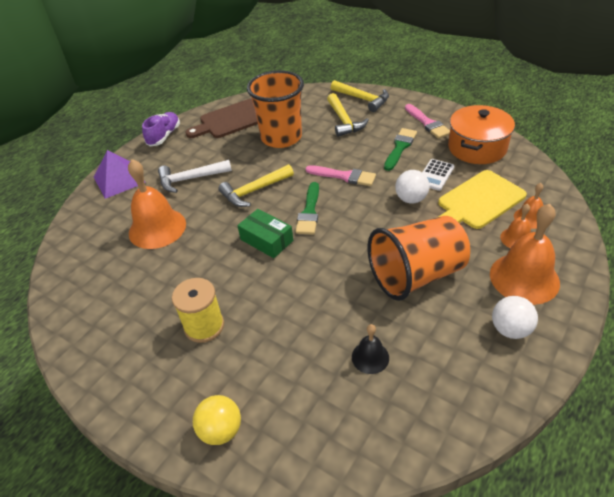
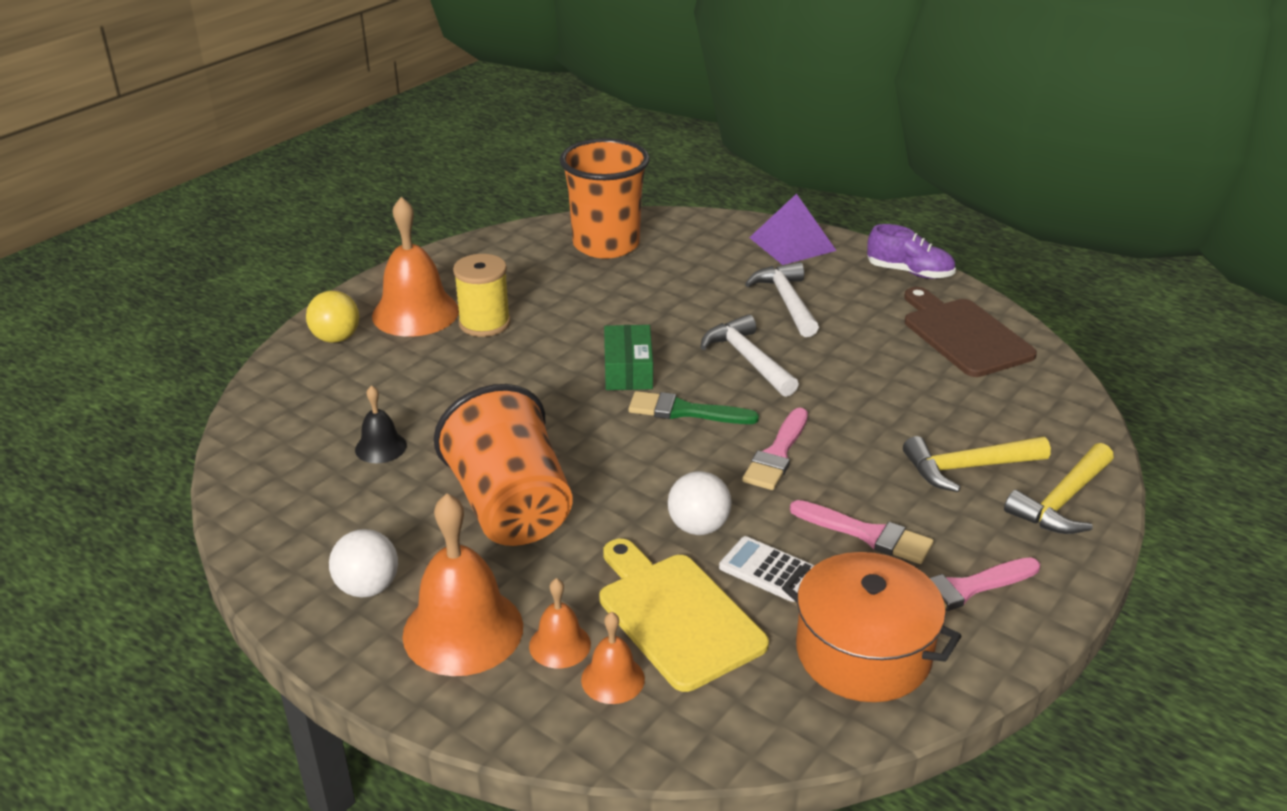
camera: 90 degrees right, 10 degrees down
(157, 228) = (676, 281): orange bell -> orange bell (415, 313)
(254, 191) = (747, 359): yellow hammer -> white hammer
(266, 240) = (628, 370): green box -> green box turned 45 degrees counterclockwise
(281, 137) = (905, 389): orange cup -> orange cup (606, 244)
(400, 147) = (867, 534): green brush -> pink brush

